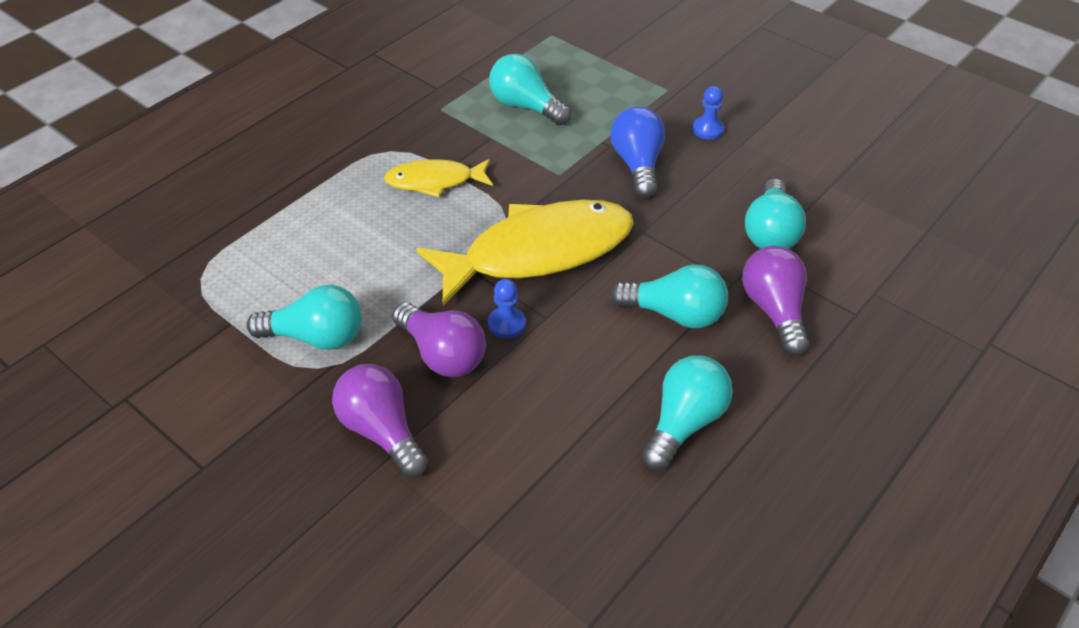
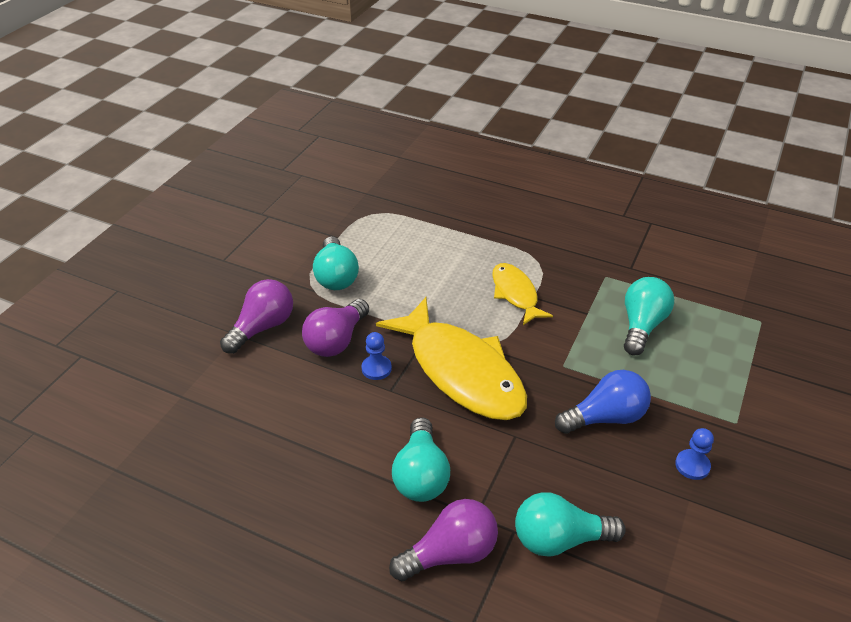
camera: 75 degrees right, 5 degrees down
(684, 423) = (301, 499): turquoise light bulb -> none

